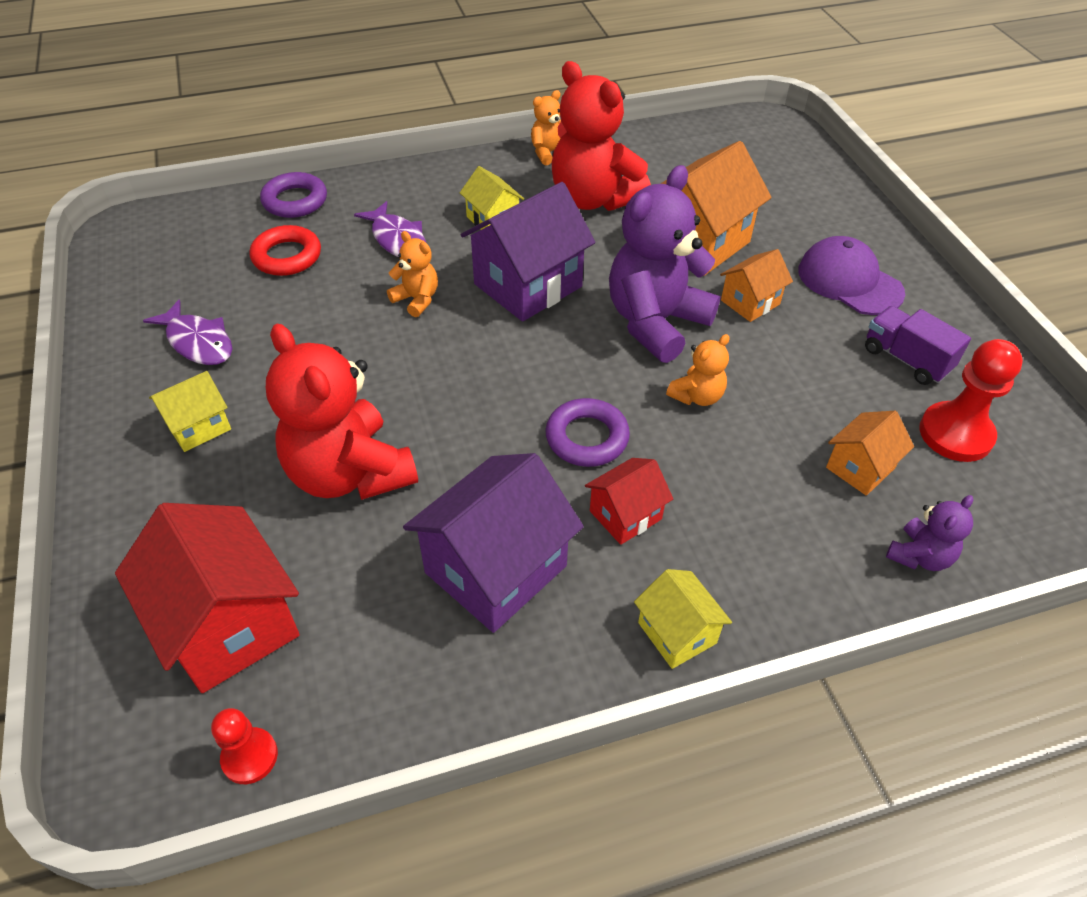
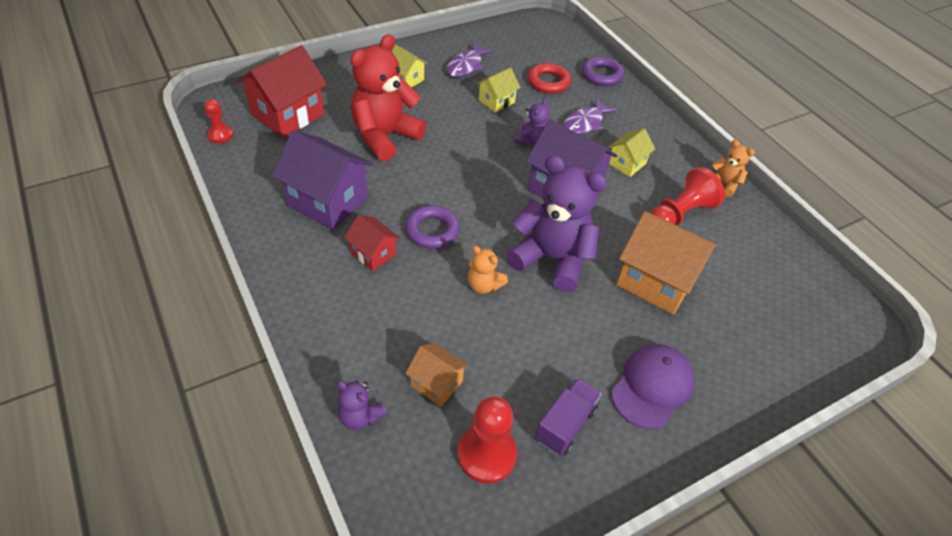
camera: 75 degrees right, 0 degrees up
(417, 299) = (531, 140): orange teddy bear -> purple teddy bear
(593, 199) = (680, 214): red teddy bear -> red pawn
(677, 633) = (290, 282): yellow house -> yellow house (496, 101)
(750, 302) = (596, 315): orange house -> none

